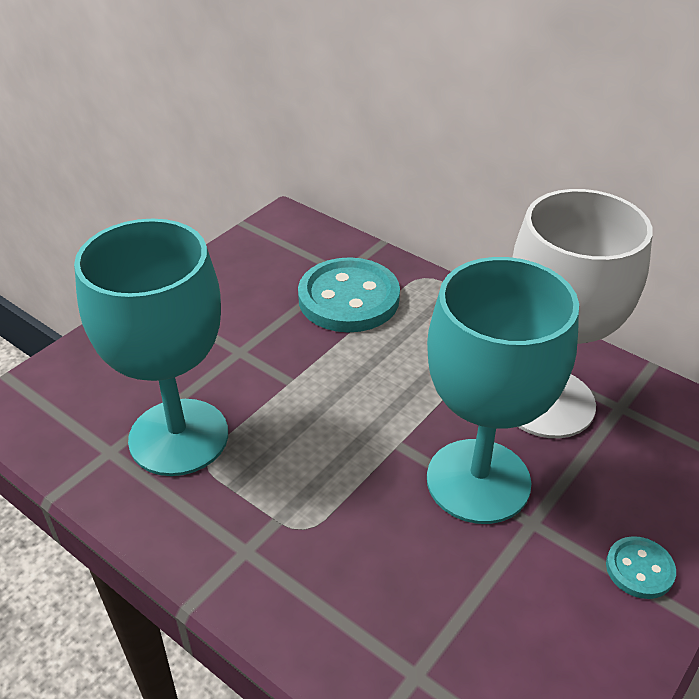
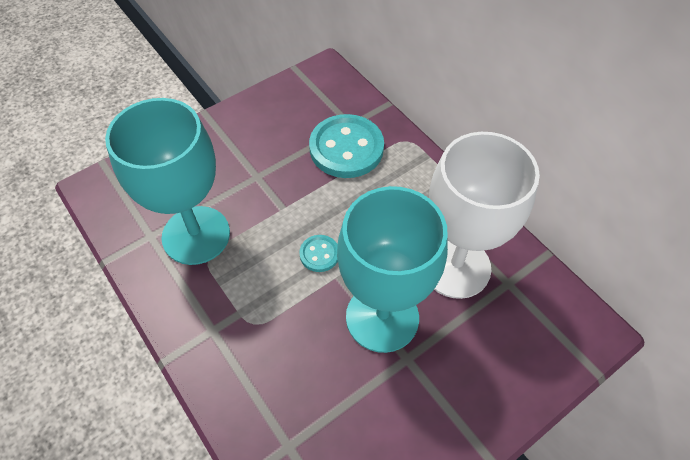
camera: 15 degrees right, 15 degrees up
(639, 569) = (466, 413): turquoise button -> turquoise button (319, 254)

